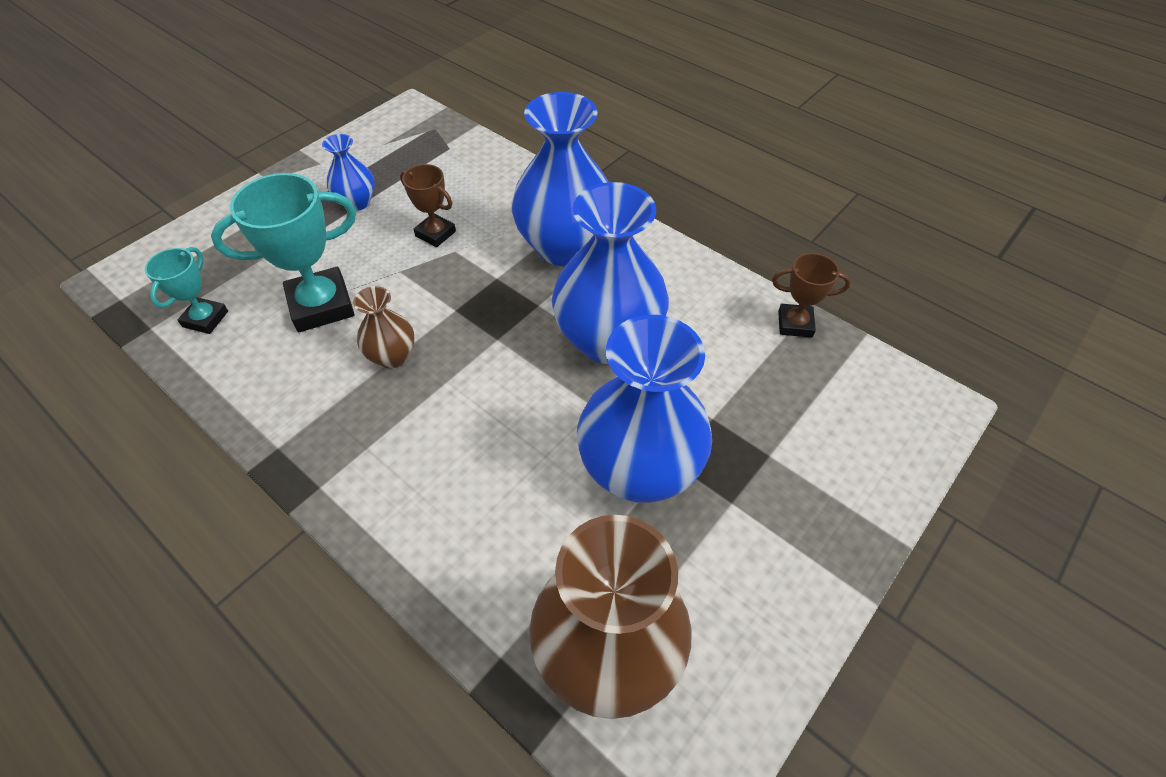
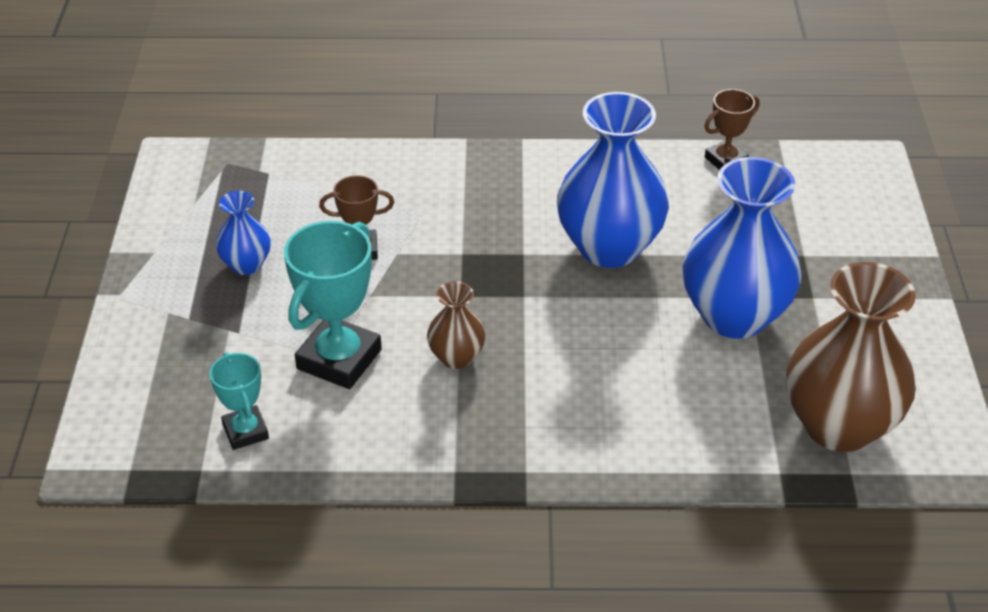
camera: 40 degrees left, 10 degrees down
(564, 247) = (487, 199): blue vase -> none

